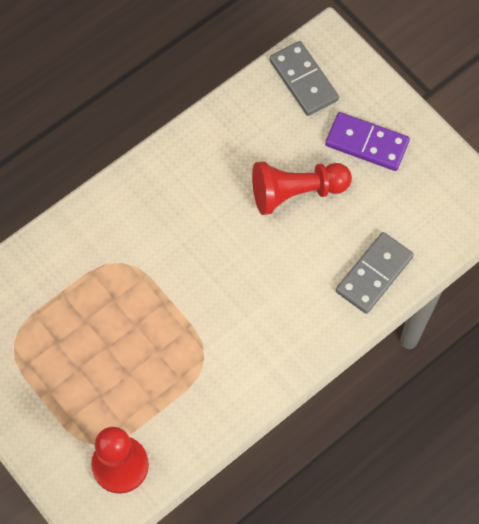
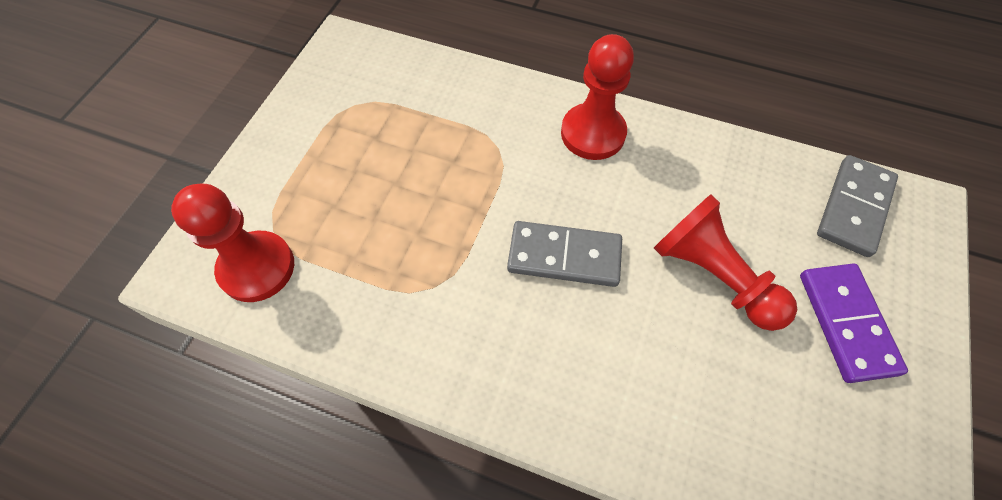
camera: 60 degrees right, 5 degrees down
(149, 194) = (593, 133): none -> red pawn
(374, 274) = (681, 436): grey domino -> grey domino (564, 256)

